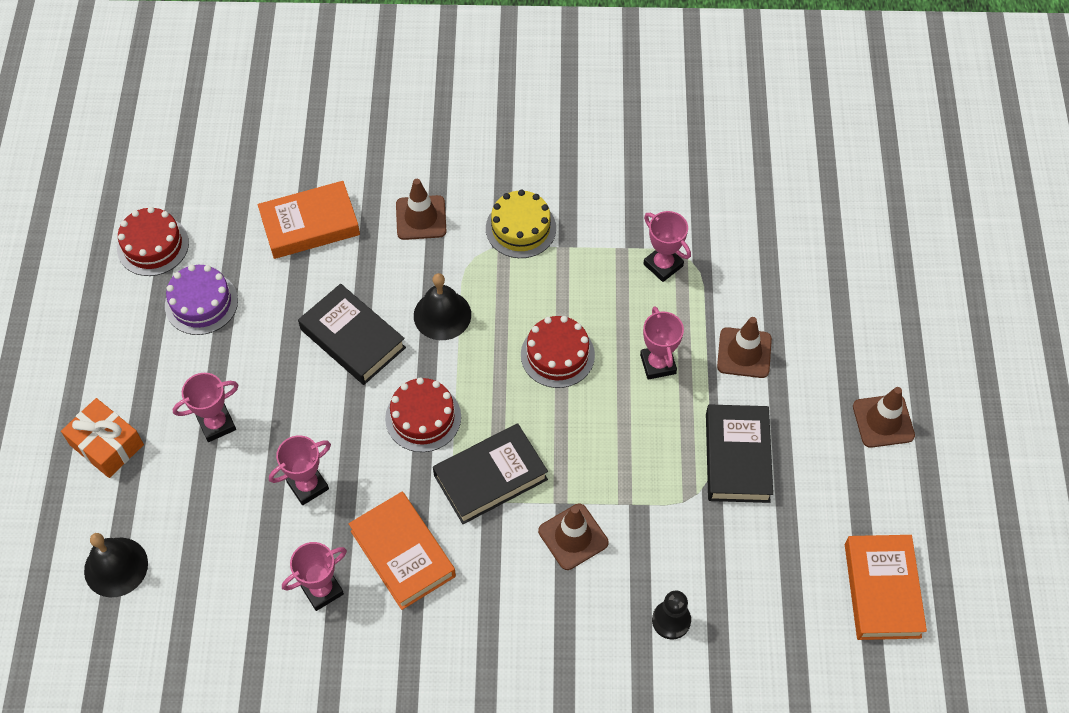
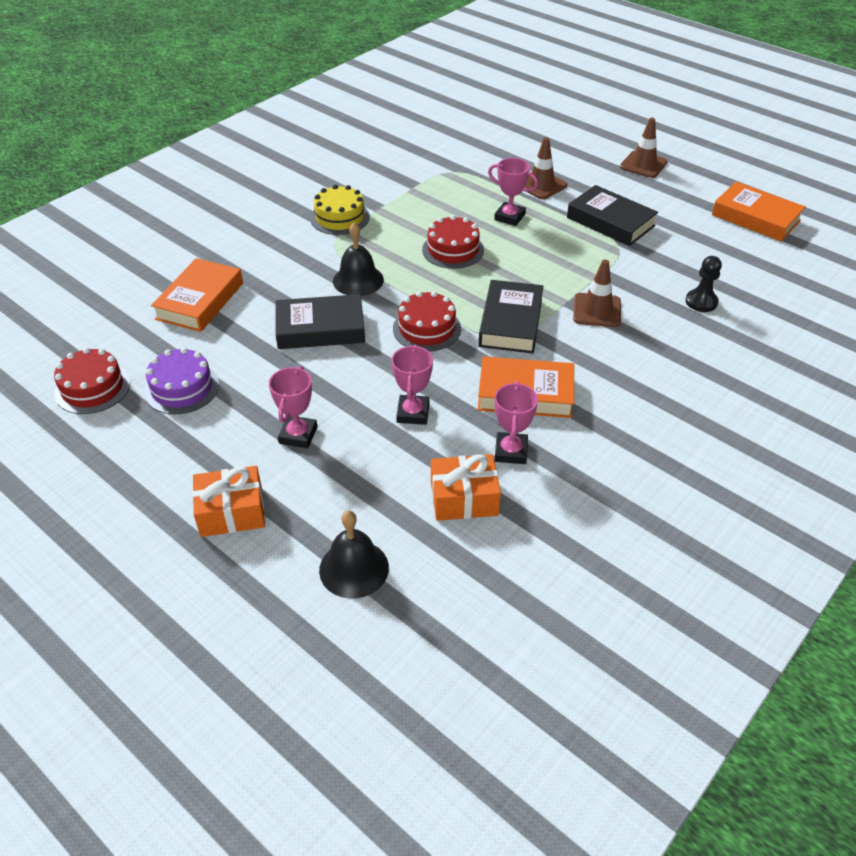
camera: 50 degrees left, 15 degrees down
(242, 591) = (464, 498): none -> orange gift
(421, 218) = (271, 251): brown traffic cone -> none
(663, 265) = (443, 182): pink trophy -> none

